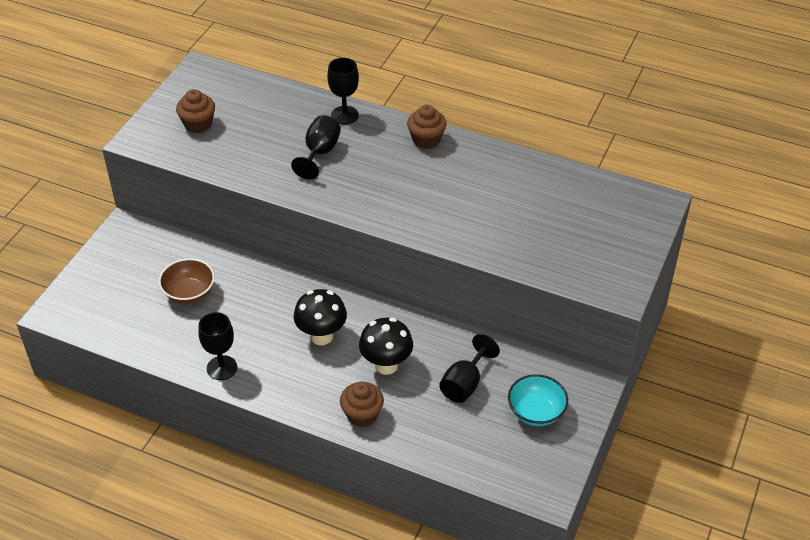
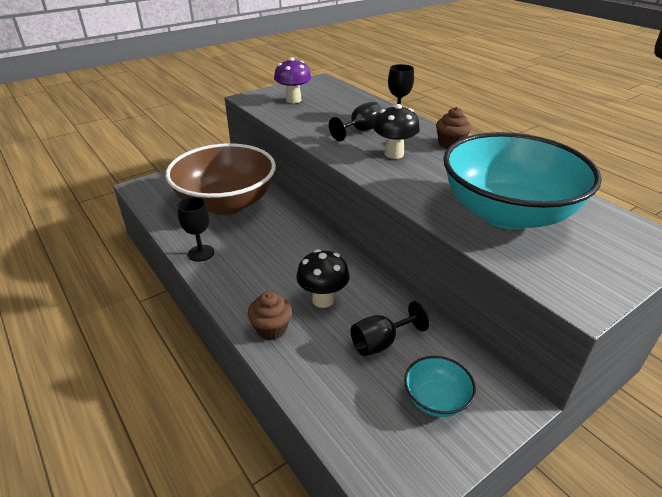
camera: 30 degrees right, 10 degrees down
(189, 293) = (226, 203): brown bowl -> brown bowl, size x2.40
(198, 124) = (293, 100): brown cupcake -> purple mushroom
(321, 336) = (290, 260): black mushroom -> black mushroom (394, 154)
(527, 220) = (507, 213): none -> turquoise bowl

